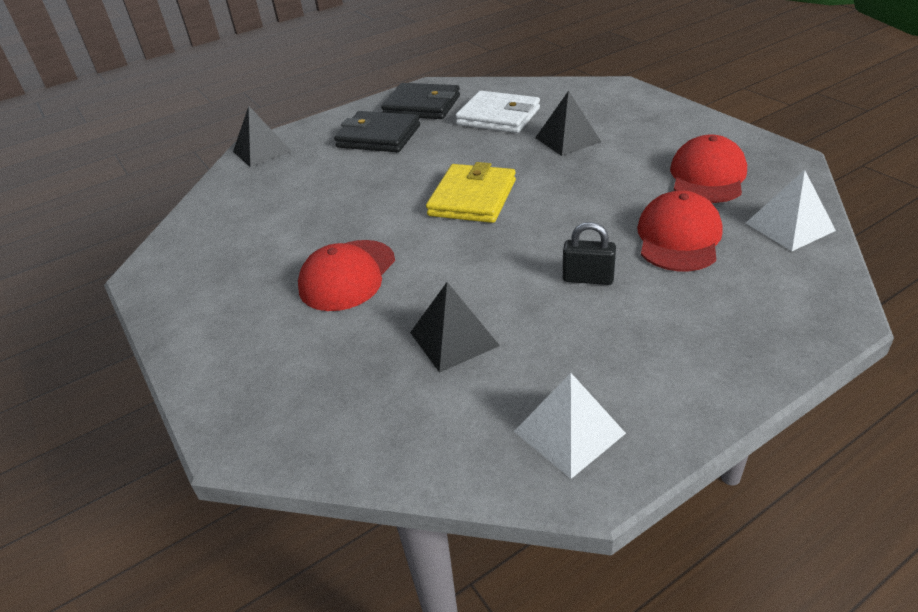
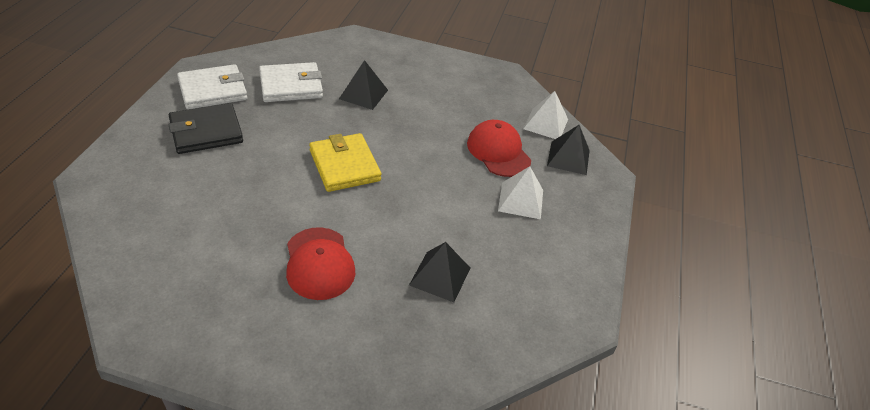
camera: 50 degrees left, 5 degrees up
(262, 151) = (103, 180): black pyramid -> black pyramid (568, 158)
(422, 106) = (213, 90): black wallet -> white wallet
(569, 432) = (553, 300): white pyramid -> white pyramid (521, 200)
(588, 278) = (476, 200): black padlock -> none
(707, 176) = (476, 100): red cap -> none

